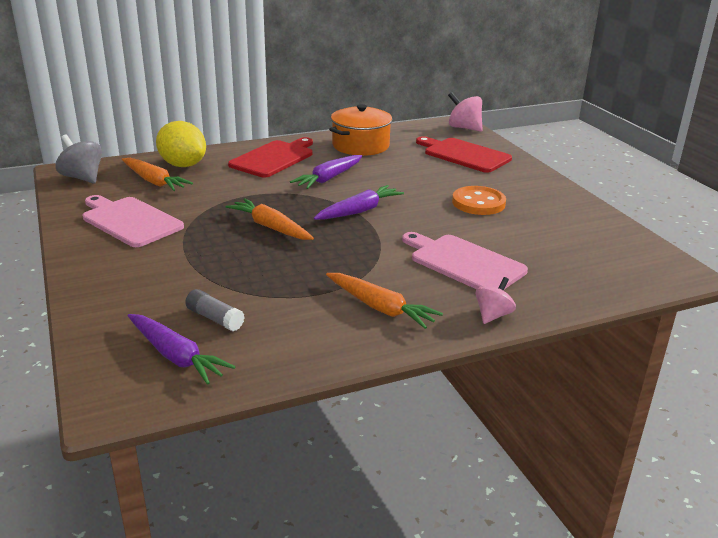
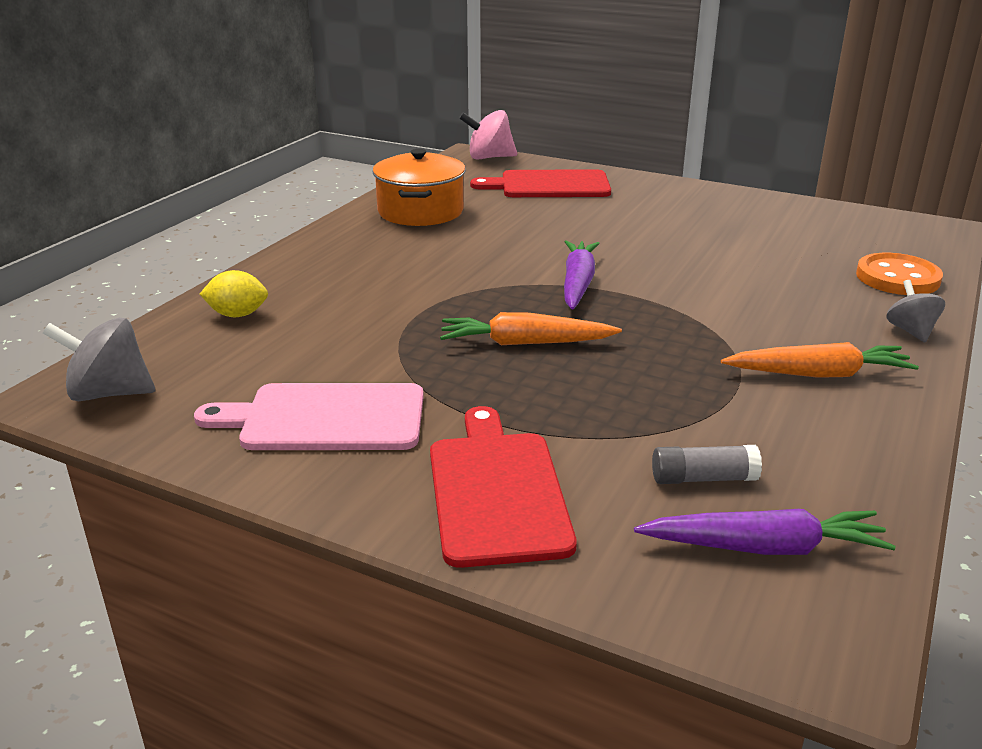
camera: 40 degrees left, 0 degrees up
(154, 181) = (243, 352): orange carrot -> none
(183, 165) = (237, 315): yellow lemon -> yellow lemon, size x0.59
(274, 158) = (347, 261): red cutting board -> red cutting board (497, 491)
(328, 178) = (466, 261): purple carrot -> none
(464, 263) = (783, 293): pink cutting board -> none
(478, 203) = (667, 229): orange button -> orange button (897, 278)
(493, 315) = (910, 331): pink spinning top -> grey spinning top

